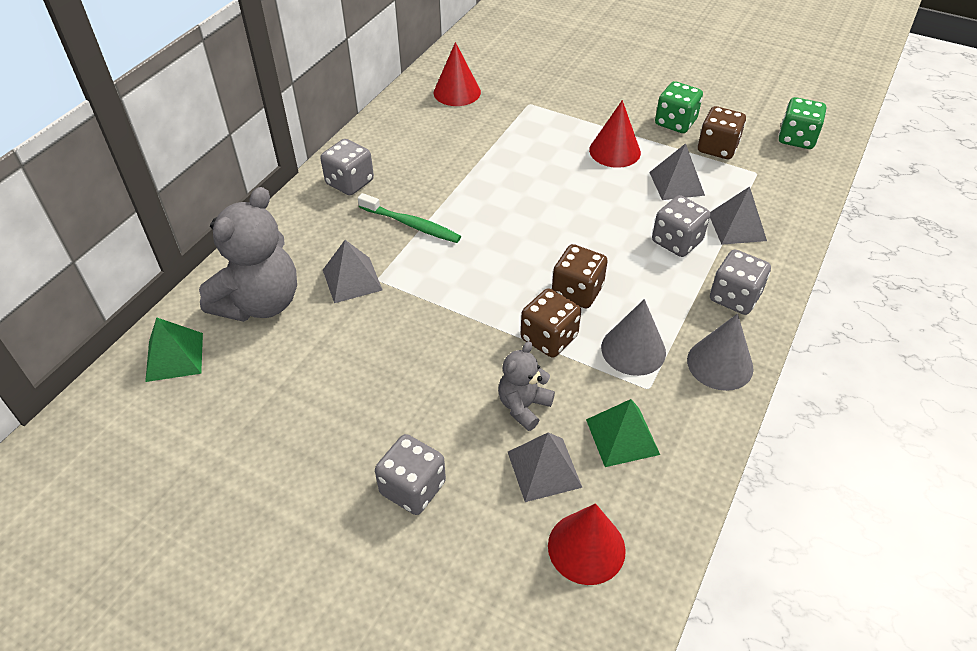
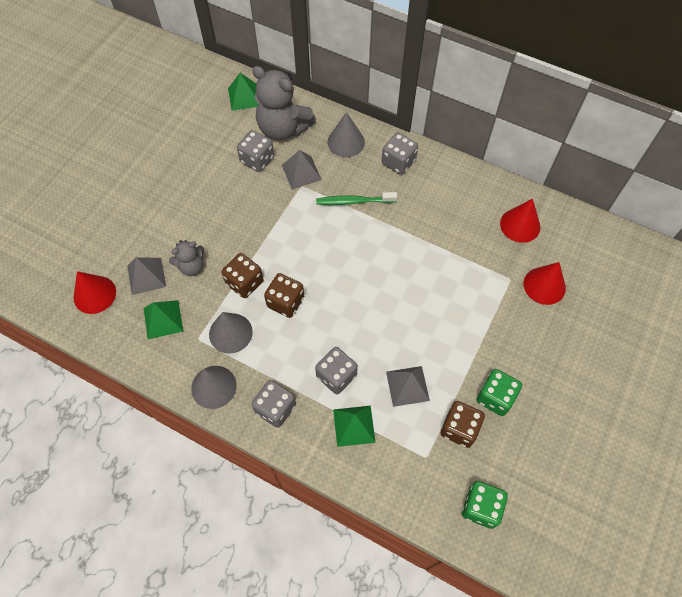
camera: 90 degrees right, 15 degrees up
(303, 232) = (346, 142): none -> grey cone
(411, 224) = (354, 201): green toothbrush -> green toothbrush turned 60 degrees clockwise
(412, 488) = (144, 213): grey dice -> grey dice (257, 160)
(523, 406) = (191, 266): grey teddy bear -> grey teddy bear turned 120 degrees clockwise
(614, 151) = (448, 341): red cone -> red cone (544, 285)
(737, 226) = (354, 425): grey pyramid -> green pyramid

